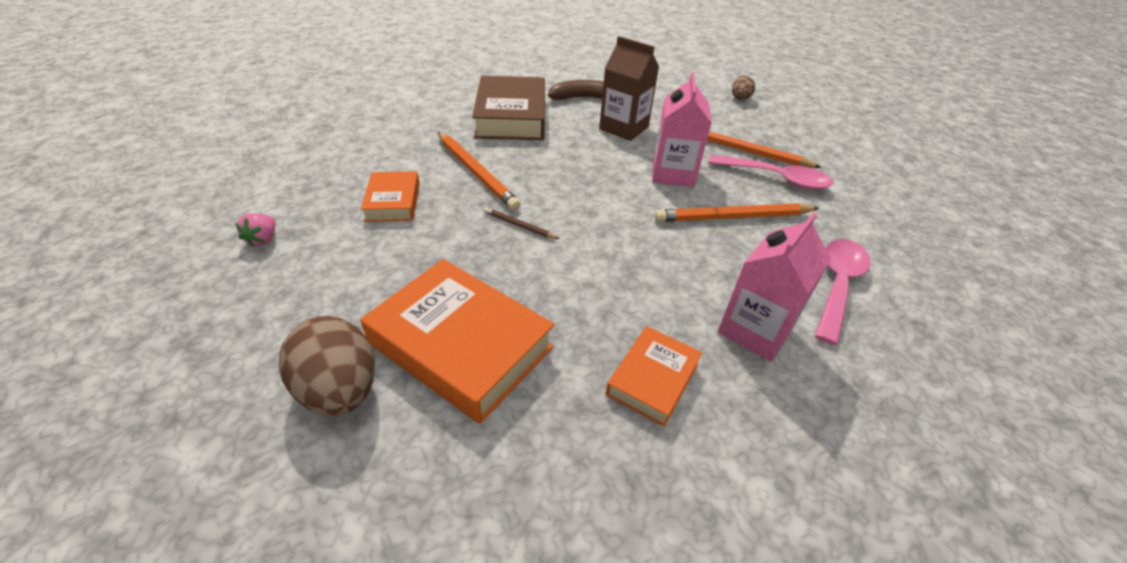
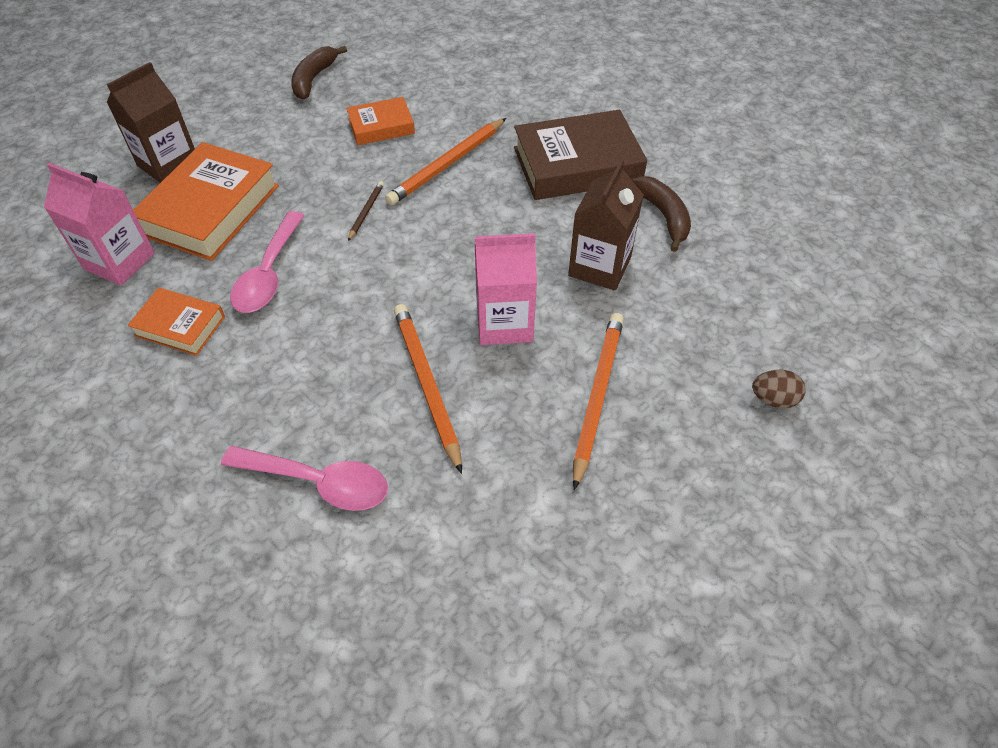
camera: 80 degrees right, 10 degrees up
(263, 239) = (314, 79): pink strawberry -> brown banana
(340, 390) = (169, 164): brown egg -> brown carton
(755, 330) = (241, 400): pink carton -> pink carton (119, 261)
(776, 178) = (534, 436): pink spoon -> pink spoon (269, 274)

